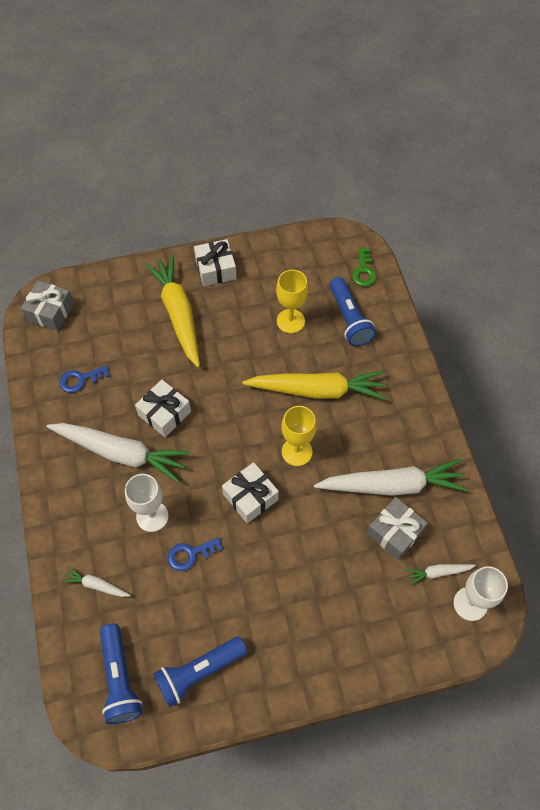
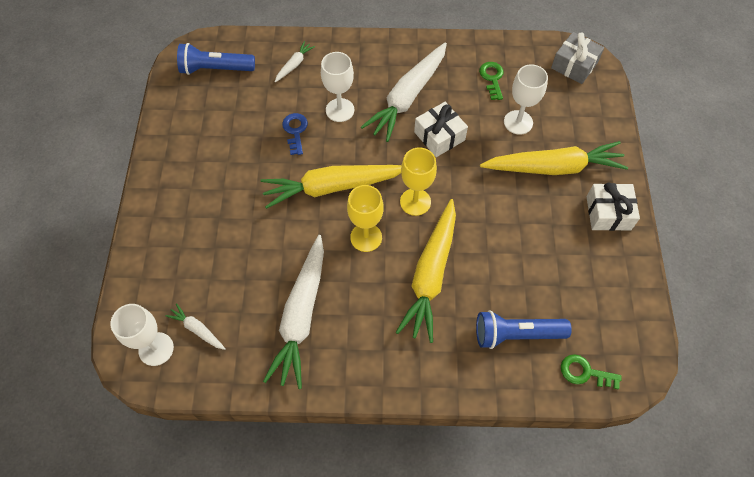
camera: 105 degrees right, 0 degrees up
(80, 380) = (492, 78): blue key -> green key
(132, 349) = (518, 122): none -> white goblet
(199, 672) = (196, 119): blue flashlight -> none
(250, 497) = (332, 187): white gift -> yellow carrot
(290, 321) = (525, 271): yellow goblet -> yellow goblet (415, 202)
(395, 532) = (252, 302): grey gift -> none
(438, 572) = (197, 329): white carrot -> white carrot turned 60 degrees counterclockwise

